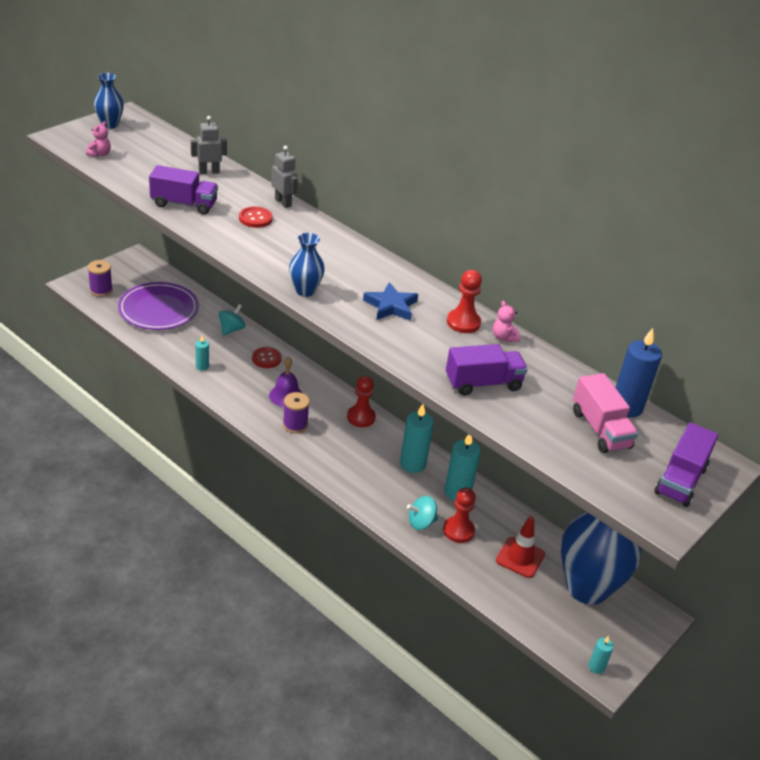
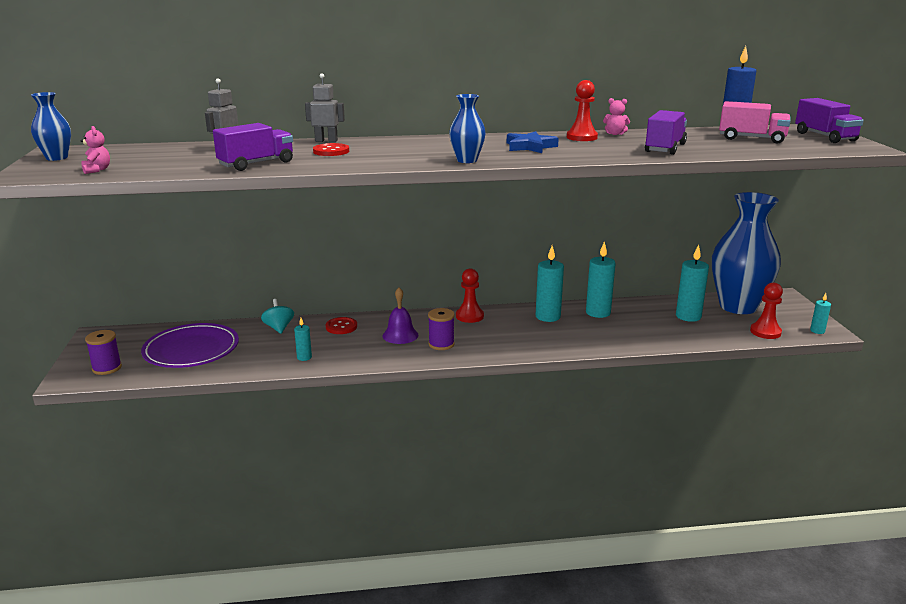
camera: 45 degrees left, 15 degrees down
(421, 522) = (616, 336): turquoise spinning top -> none
(458, 530) = (639, 326): red pawn -> red pawn (765, 332)
(520, 557) = (688, 316): red traffic cone -> turquoise candle

